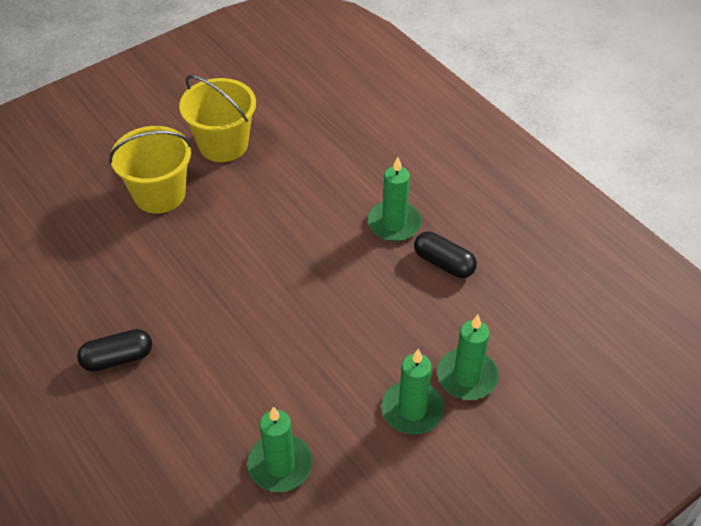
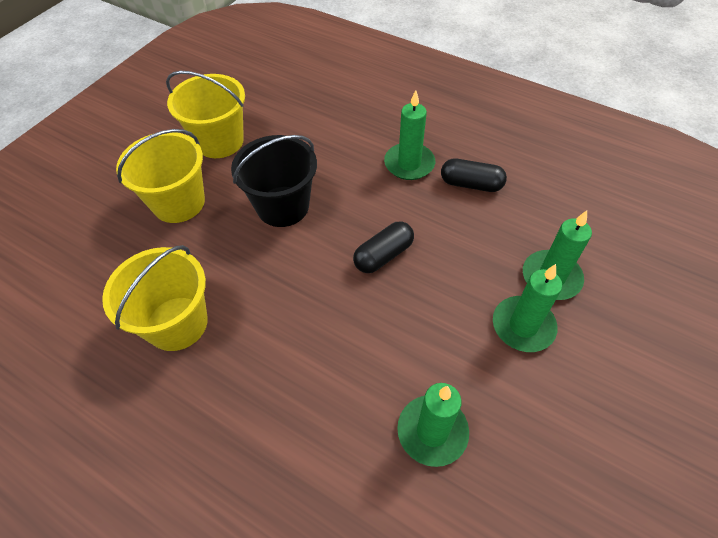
camera: 20 degrees left, 5 degrees up
(112, 302) = (177, 323): none -> yellow bucket
(117, 358) = (208, 380): black capsule -> black capsule (383, 255)
(251, 227) = (283, 206): none -> black bucket

